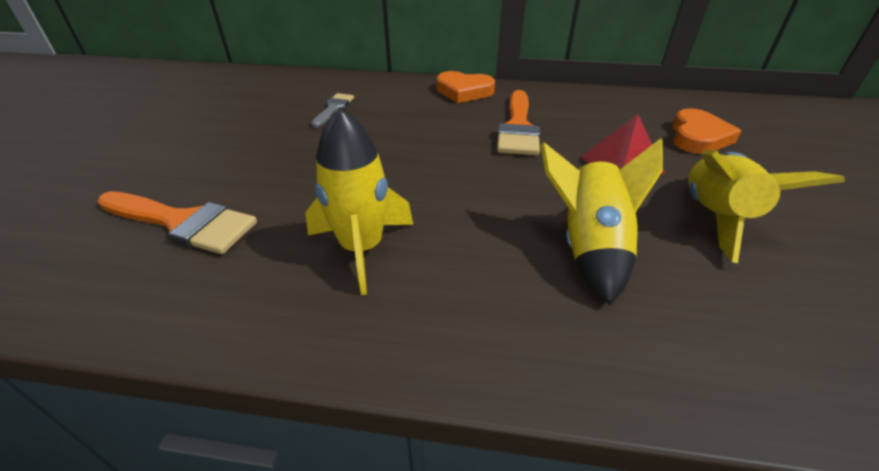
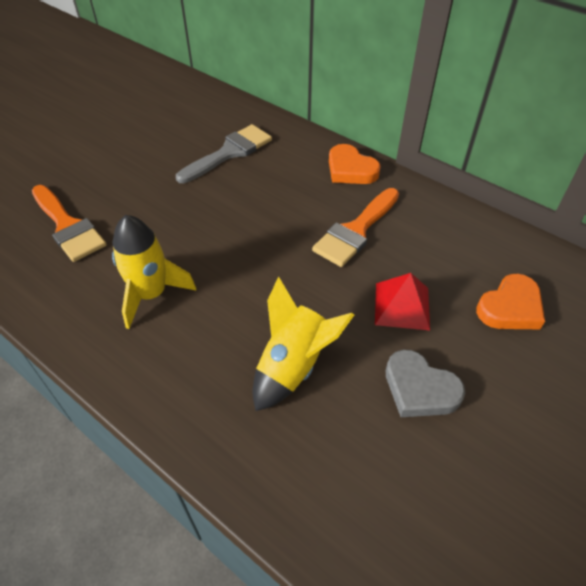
camera: 30 degrees right, 10 degrees up
(334, 108) = (229, 152): grey brush -> grey brush, size x1.77
(715, 217) = (419, 389): yellow rocket -> grey heart

